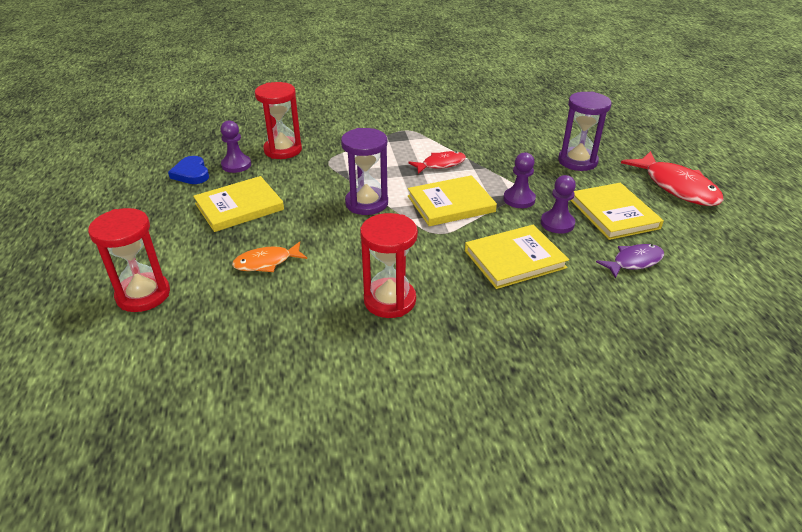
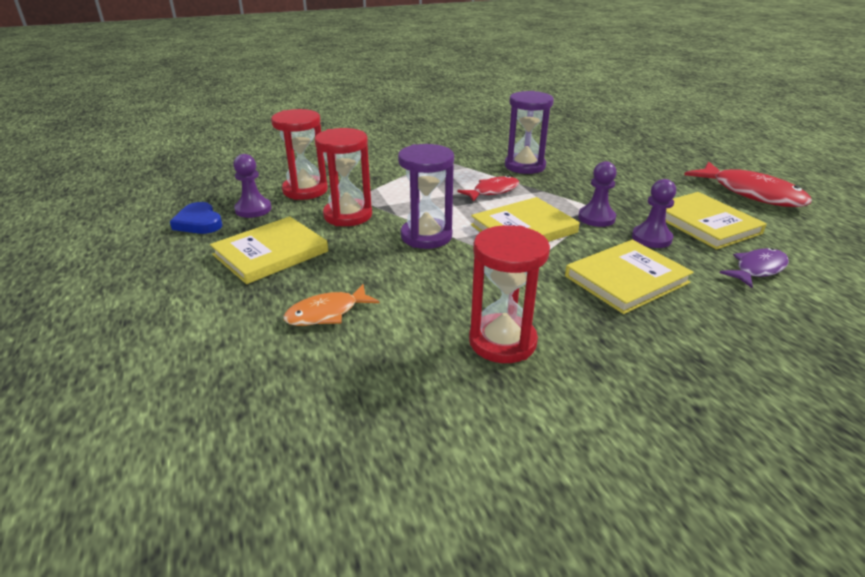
camera: 10 degrees left, 5 degrees down
(143, 295) = (167, 372): red hourglass -> red hourglass (348, 215)
(577, 161) = (636, 178): purple hourglass -> purple hourglass (525, 166)

